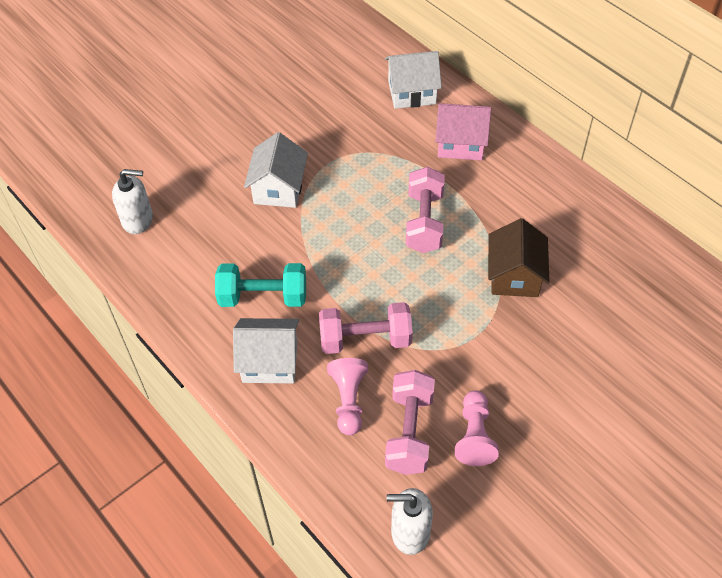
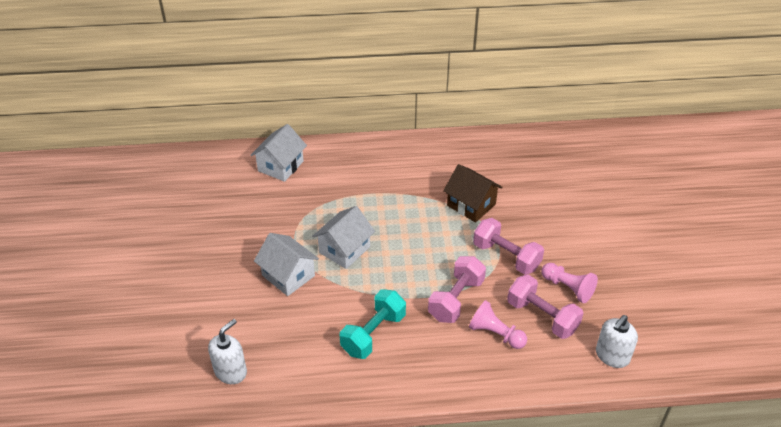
camera: 55 degrees left, 10 degrees down
(270, 362) = (430, 359): white house -> white house (344, 249)
(424, 222) = (392, 220): pink dumbbell -> pink dumbbell (506, 256)
(460, 143) = (348, 169): pink house -> none

